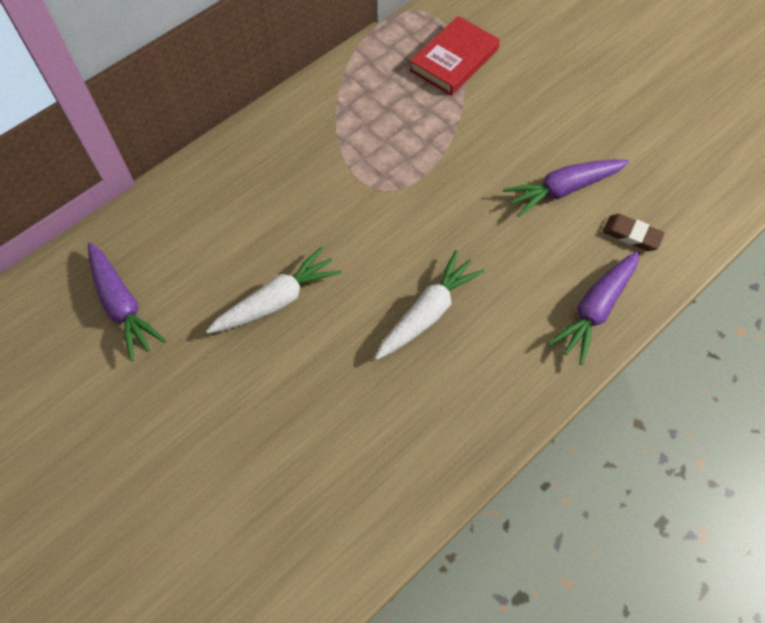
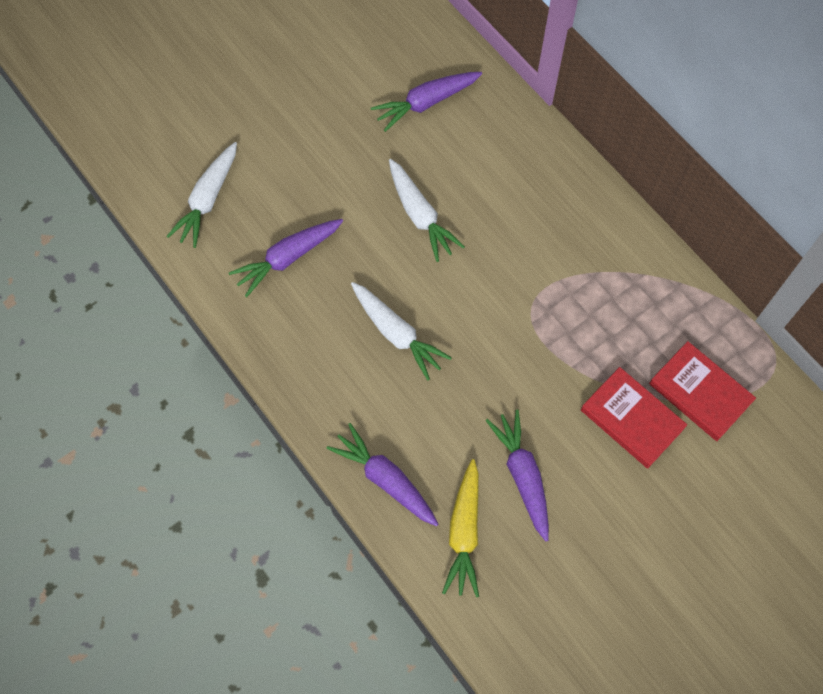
camera: 95 degrees right, 5 degrees up
(259, 561) = (208, 199): none -> white carrot
(342, 443) = (288, 258): none -> purple carrot
(489, 108) = (632, 419): none -> red book
(631, 235) = (464, 532): brown eraser -> yellow carrot

